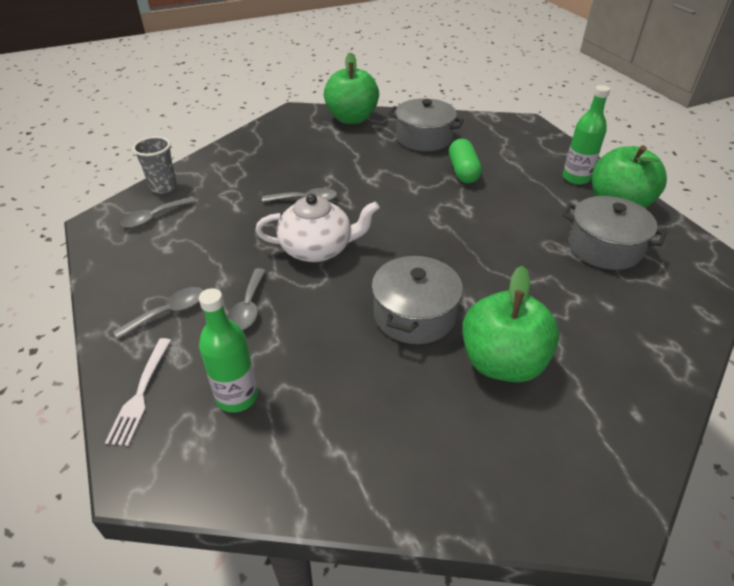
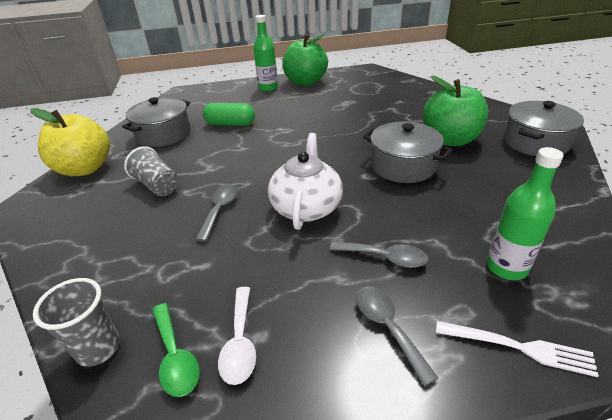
camera: 75 degrees left, 5 degrees down
(154, 217) = (175, 357): grey spoon -> green spoon
(162, 241) = (240, 343): none -> white spoon
(335, 159) = (157, 185): none -> grey cup
(352, 119) = (85, 169): green apple -> yellow apple
(604, 247) = (345, 93): grey pot -> grey pot (535, 142)

